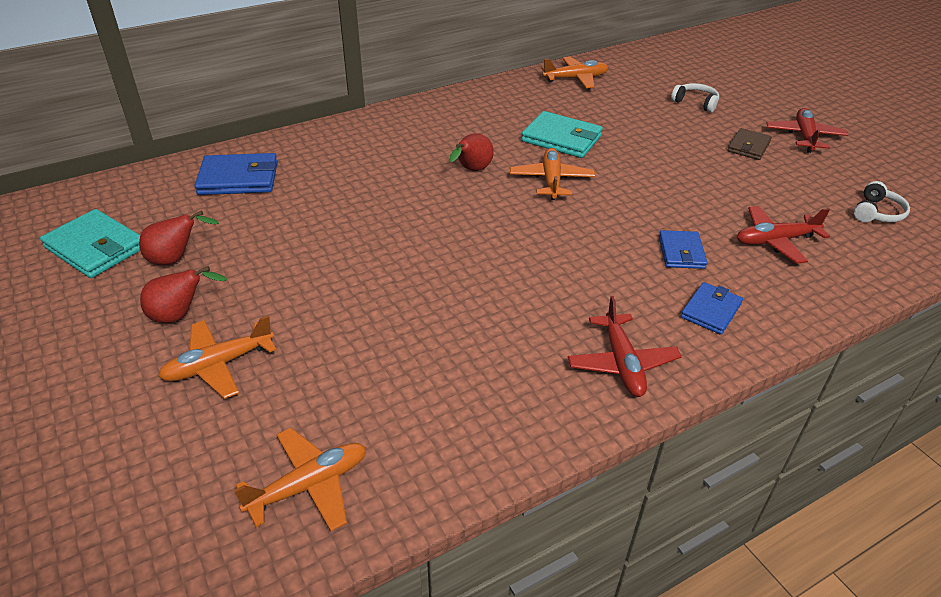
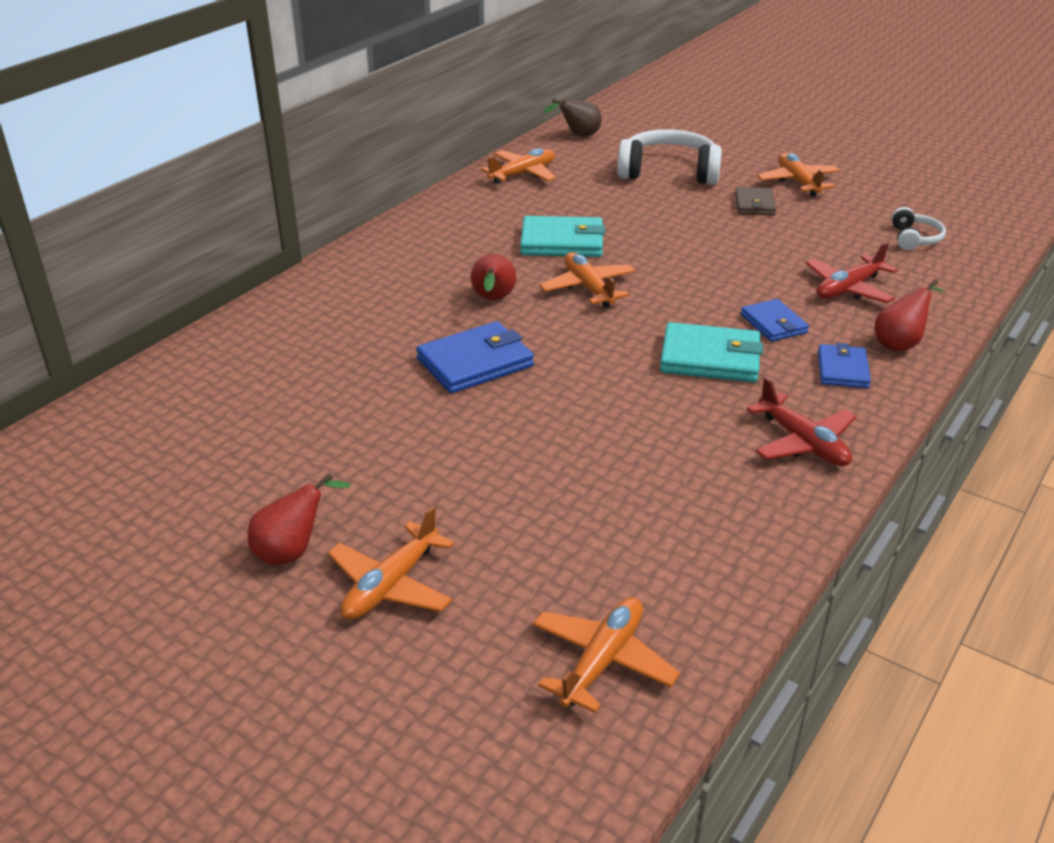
camera: 25 degrees left, 5 degrees down
(96, 247) = (102, 513): turquoise wallet -> turquoise wallet (710, 358)
(176, 259) = (225, 494): red pear -> red pear (900, 344)
(238, 178) = (218, 382): blue wallet -> blue wallet (475, 362)
(644, 58) = (578, 136): none -> brown pear
(695, 103) = (668, 172): white headphones -> white headphones, size x1.96
(804, 137) = (797, 182): red plane -> orange plane

